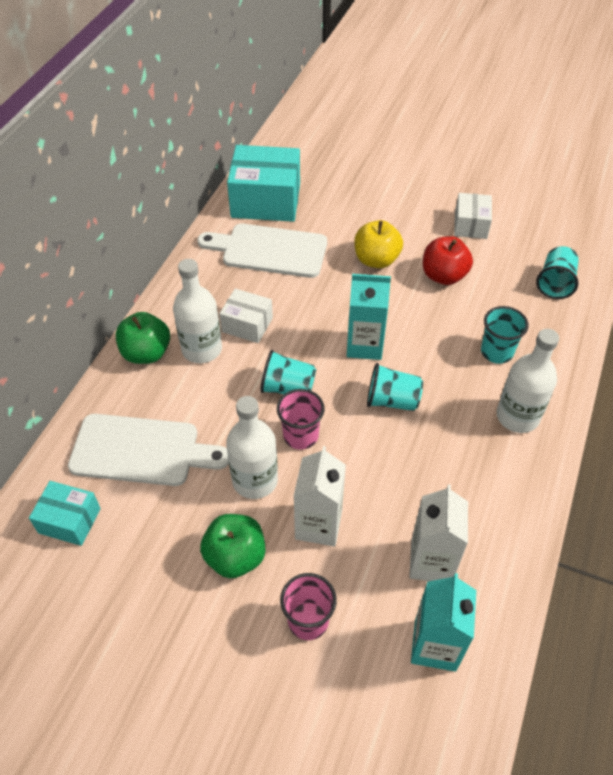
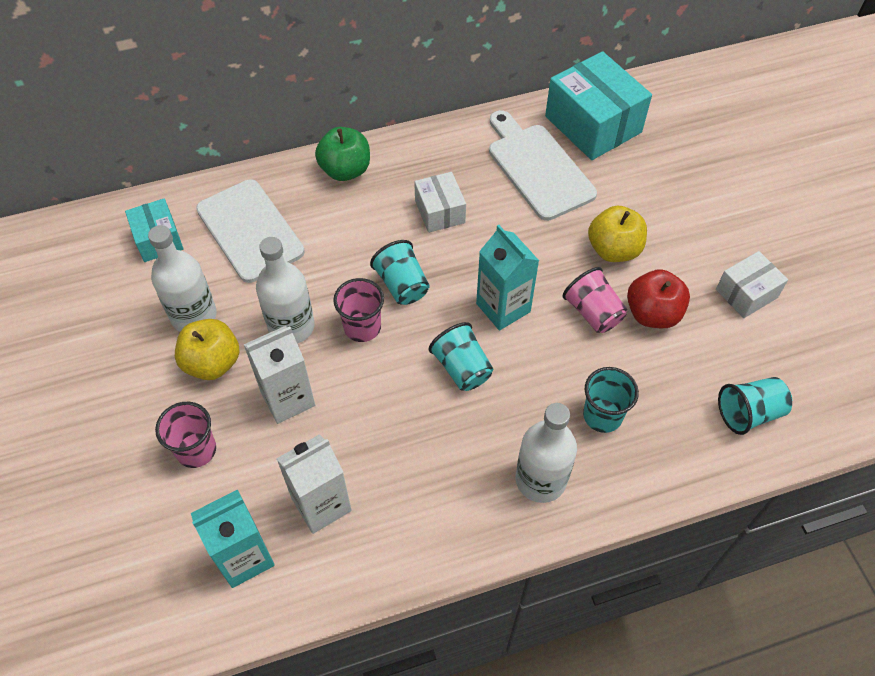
camera: 50 degrees right, 5 degrees up
(202, 349) = (384, 201): white bottle -> white bottle (194, 316)
(235, 557) = (212, 363): green apple -> yellow apple
(414, 303) = (593, 313): none -> pink cup

